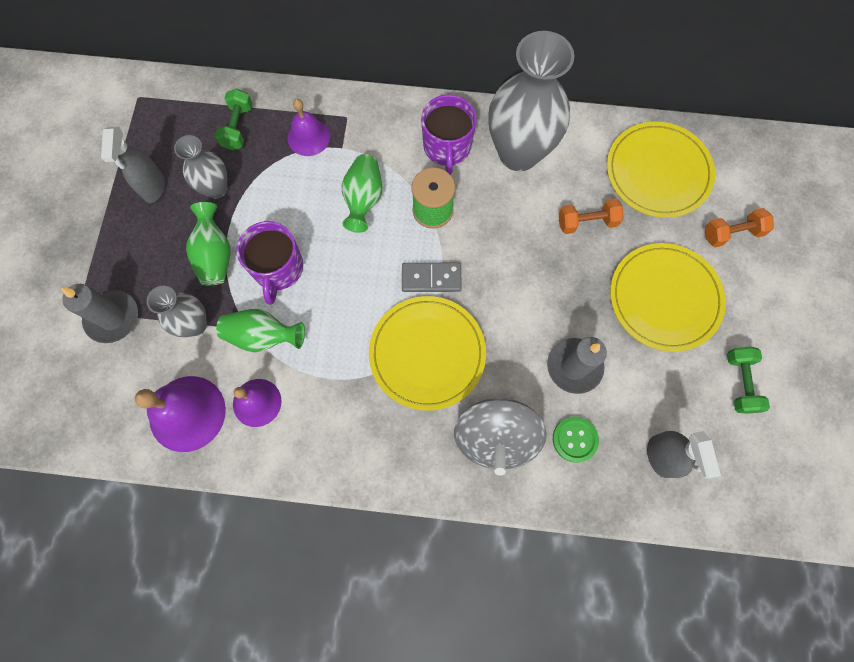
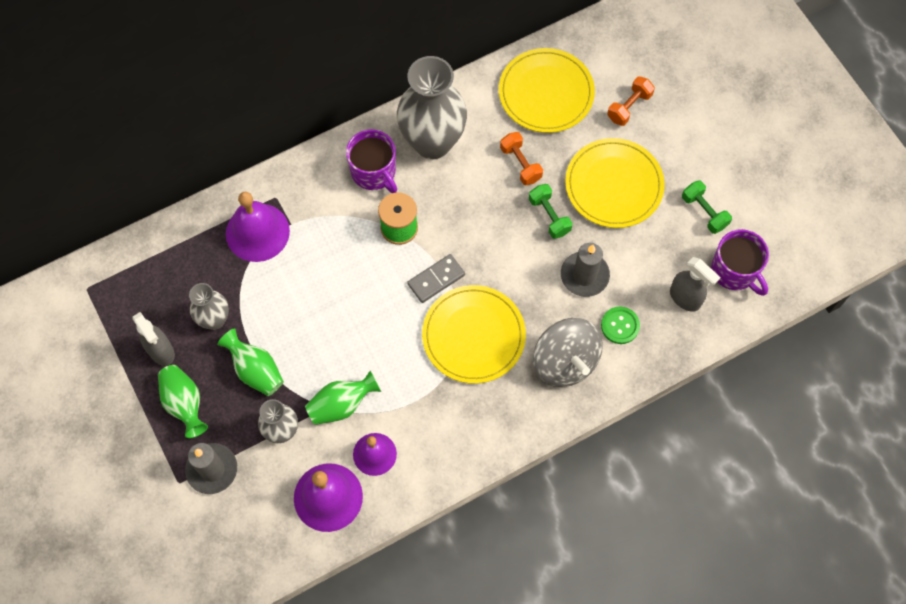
camera: 35 degrees left, 5 degrees down
(238, 127) = (193, 260): green dumbbell -> green dumbbell (549, 216)
(278, 269) = (313, 348): purple mug -> purple mug (734, 271)
(308, 137) = (257, 232): purple bell -> purple bell, size x1.56
(363, 199) = (339, 253): green vase -> green vase (184, 403)
(587, 222) = (520, 164): orange dumbbell -> orange dumbbell turned 75 degrees counterclockwise

